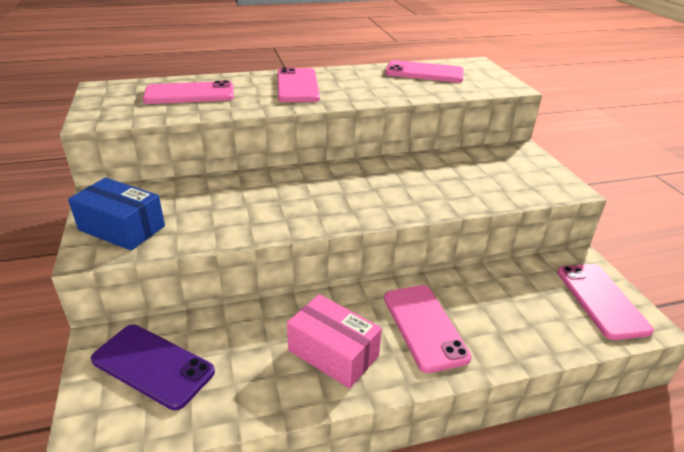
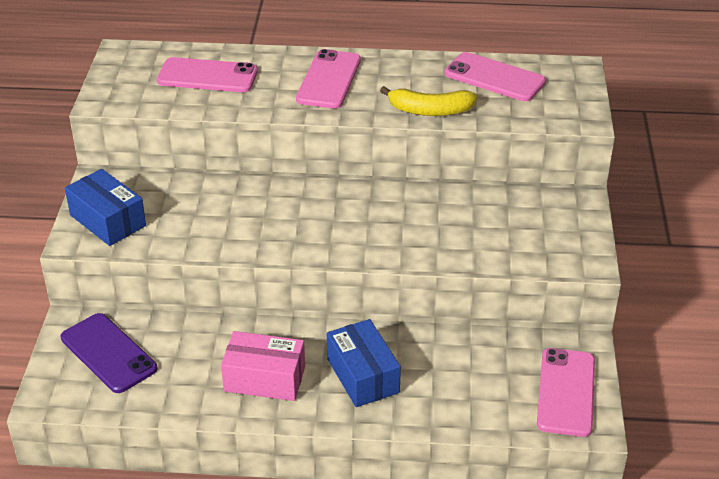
camera: 20 degrees right, 5 degrees up
(333, 353) = (264, 379): pink box -> pink box turned 45 degrees counterclockwise
(394, 94) = (430, 110): none -> yellow banana
(424, 327) = (363, 375): pink phone -> blue box

